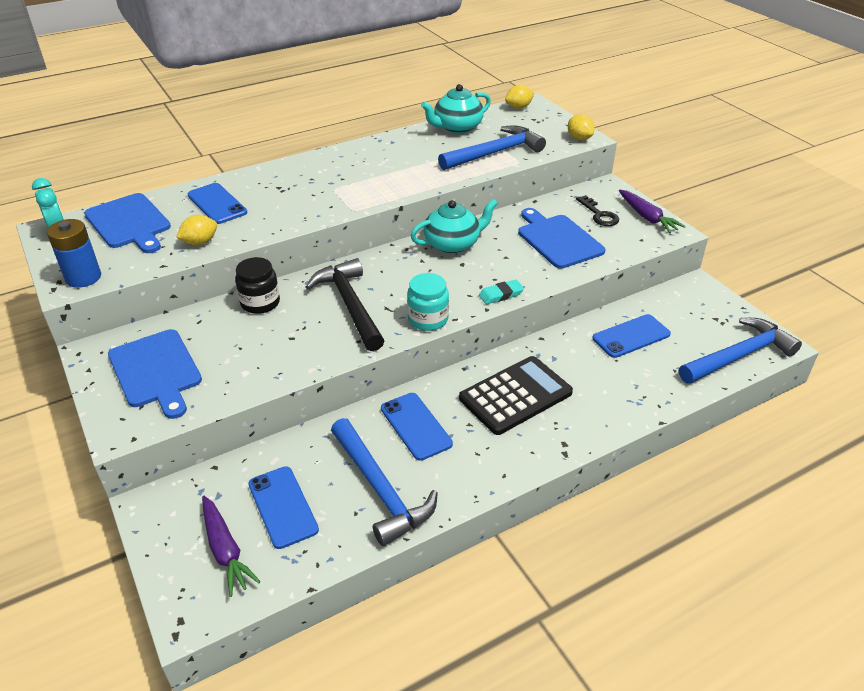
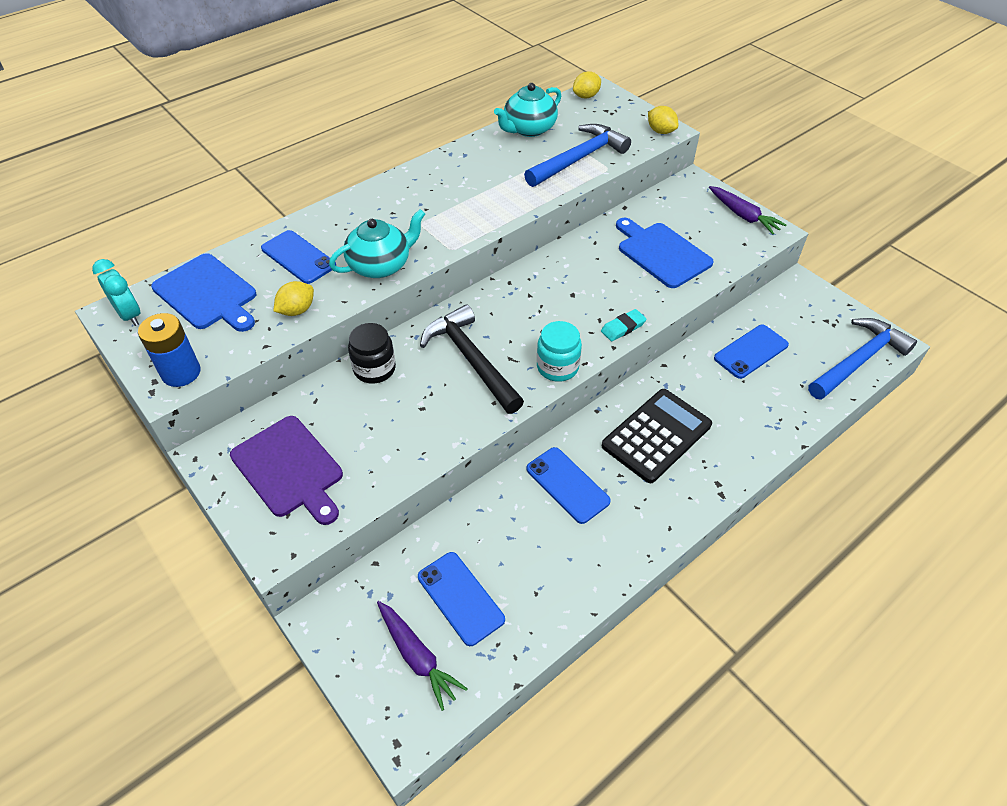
camera: 10 degrees left, 10 degrees up
(156, 371) = (289, 469): blue cutting board -> purple cutting board
(380, 489) = (553, 562): blue hammer -> none
(453, 244) = (556, 271): turquoise teapot -> turquoise teapot (380, 265)
(599, 215) = (695, 217): black key -> none

